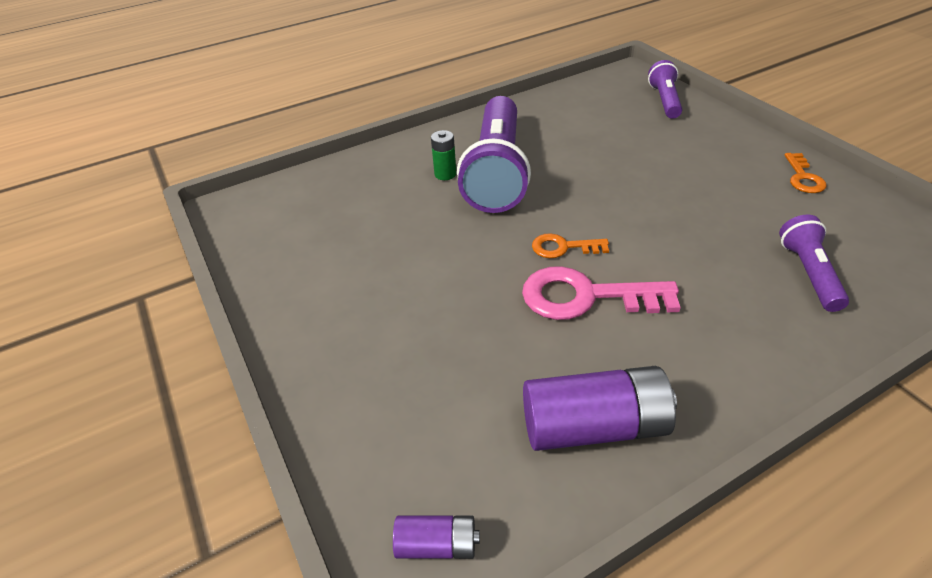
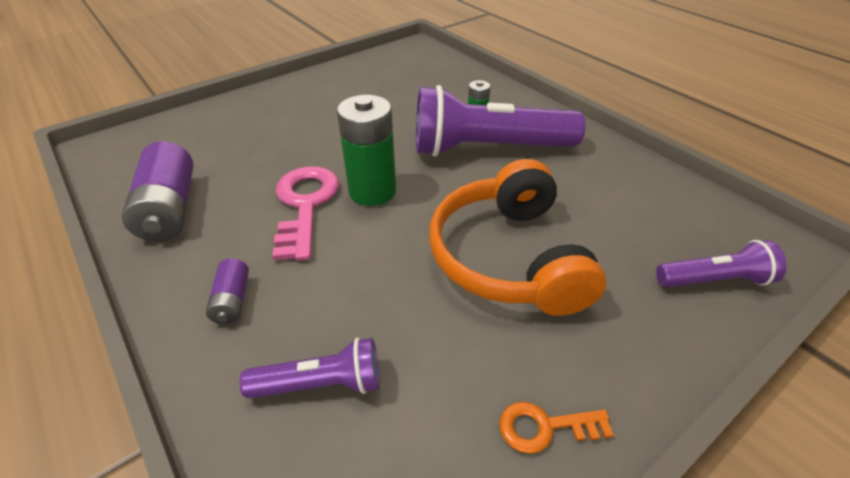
camera: 80 degrees right, 0 degrees up
(437, 545) = (116, 152): purple battery -> purple battery (232, 300)
(563, 247) = (372, 191): orange key -> green battery
(653, 175) = (508, 257): none -> orange headphones

